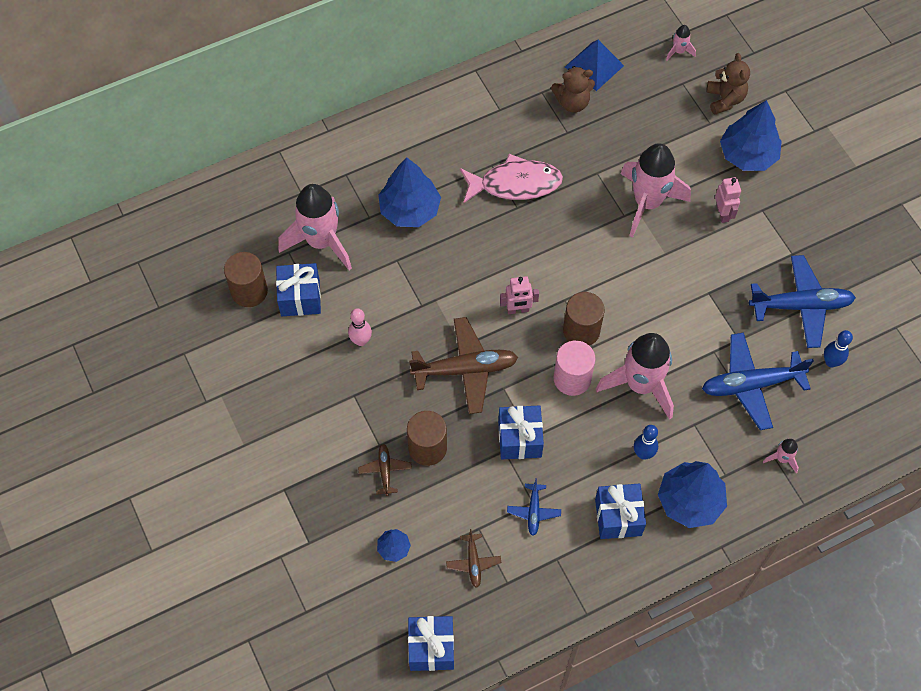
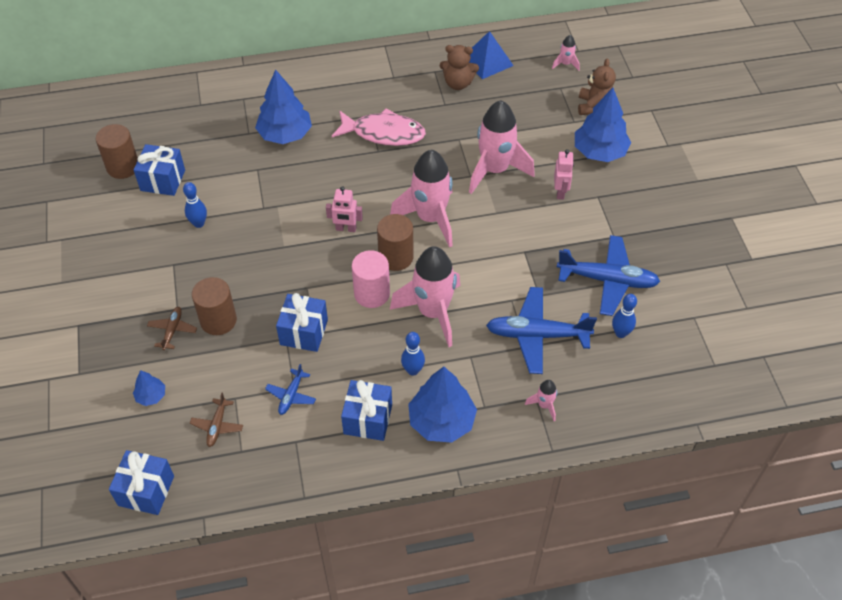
camera: 15 degrees right, 10 degrees down
(321, 242) = (200, 143): pink rocket -> pink rocket (430, 218)
(361, 341) = (199, 223): pink bowling pin -> blue bowling pin
(465, 369) = (279, 265): brown plane -> none

